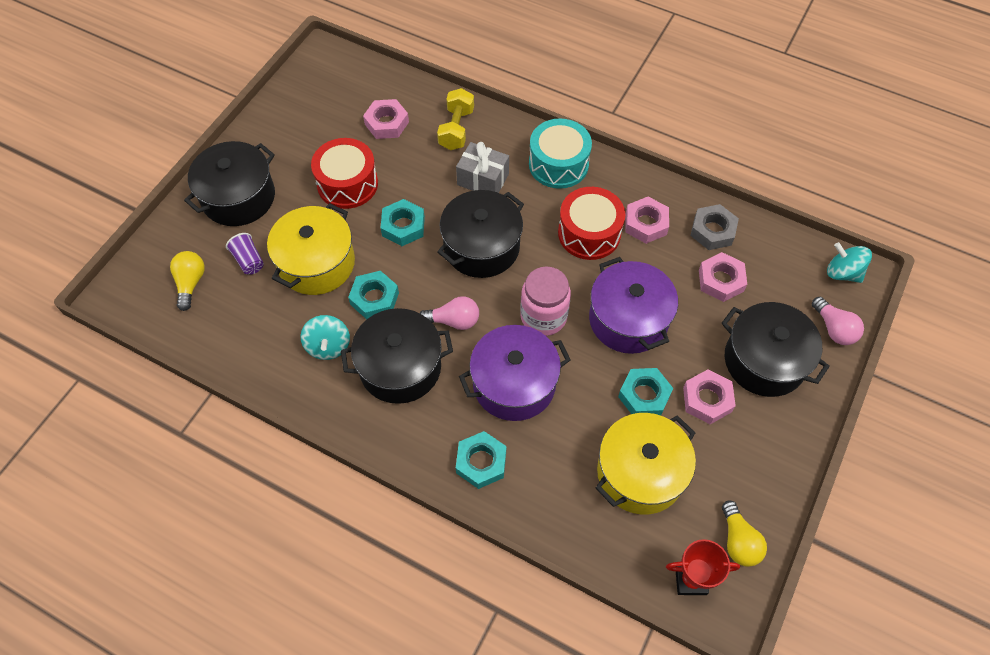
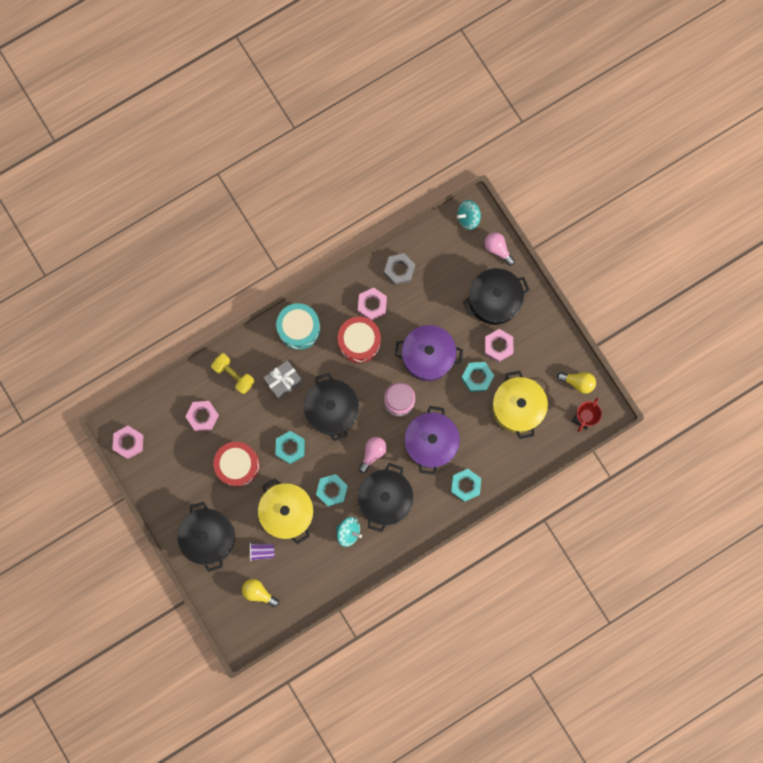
camera: 60 degrees left, 20 degrees up
(721, 280) = (433, 288): pink nut -> pink nut (129, 442)
(834, 329) = (497, 249): pink light bulb -> pink light bulb turned 135 degrees counterclockwise

